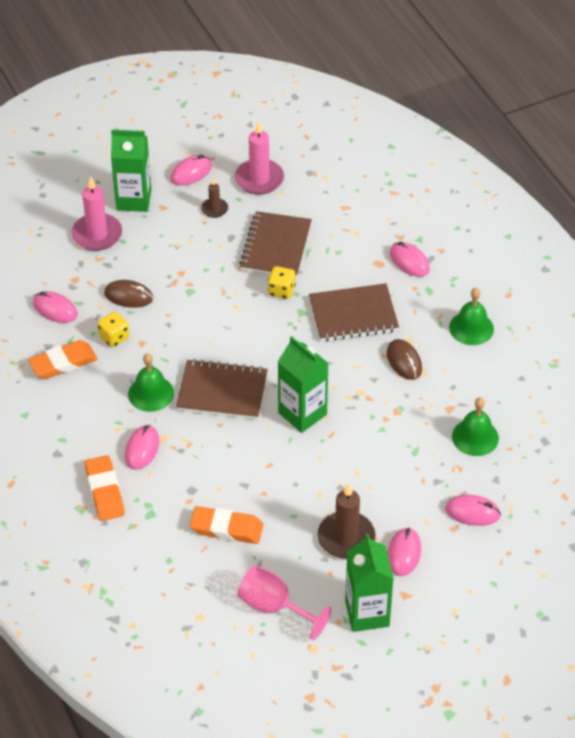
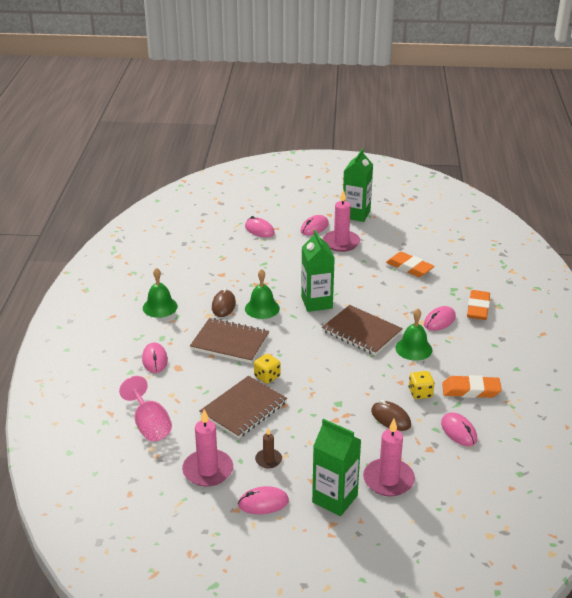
camera: 150 degrees left, 15 degrees down
(274, 607) = (405, 231): pink goblet -> pink goblet (149, 425)
(346, 538) = (341, 243): brown candle -> pink candle
(475, 437) = (221, 257): green bell -> green bell (262, 308)

